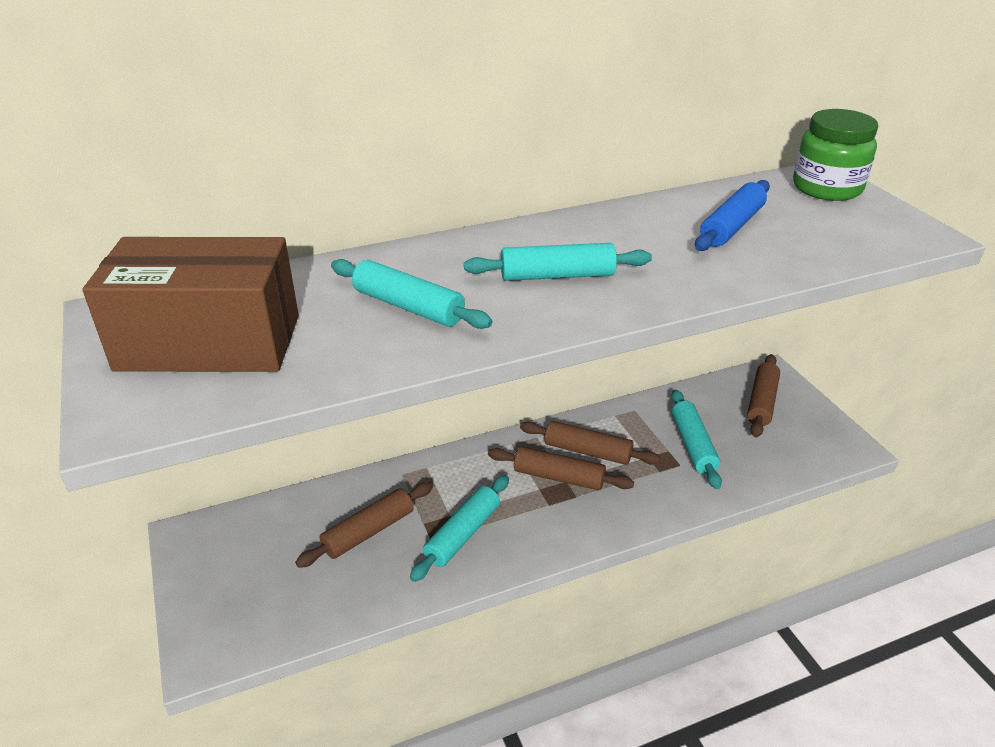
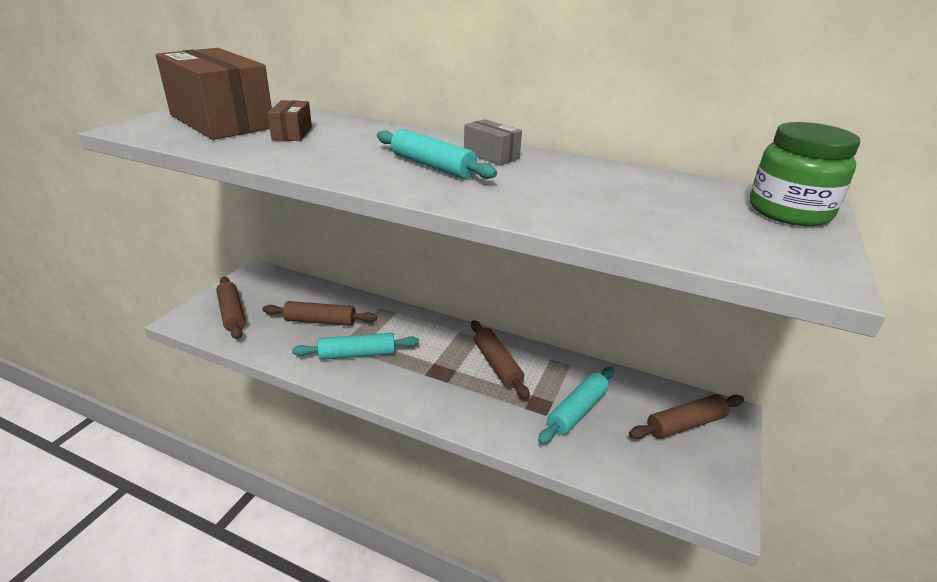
camera: 45 degrees right, 5 degrees down
(337, 312) = (292, 133): none -> brown box
(408, 307) = (324, 144): turquoise rolling pin -> none
(558, 477) = (455, 365): brown rolling pin -> brown rolling pin (232, 313)
(569, 236) = (491, 155): none -> grey box
(732, 226) = (625, 195): blue rolling pin -> none

